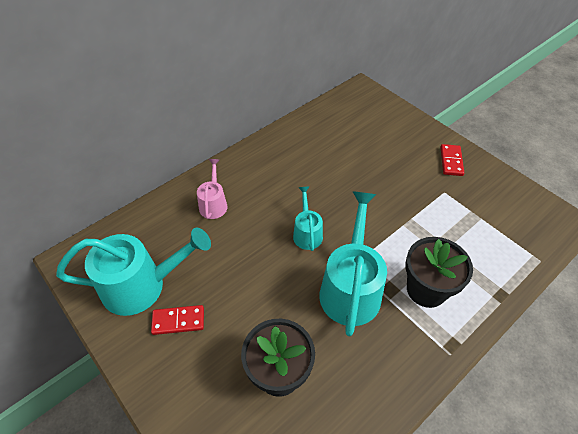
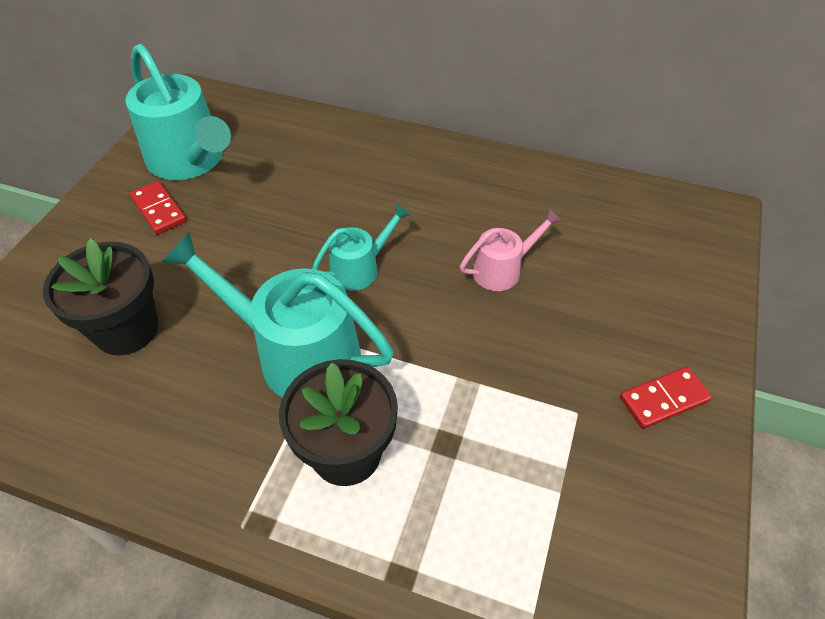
camera: 60 degrees right, 0 degrees up
(213, 203) = (345, 160): pink watering can -> pink watering can (503, 269)
(351, 287) = (296, 353): turquoise watering can -> turquoise watering can turned 135 degrees counterclockwise

